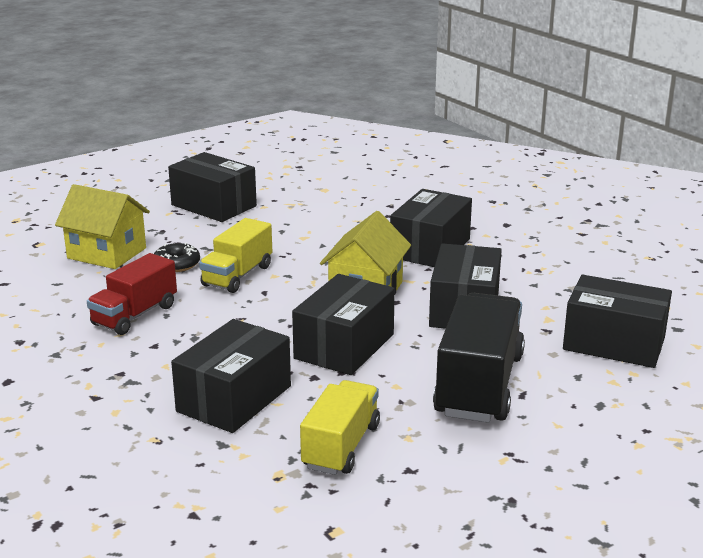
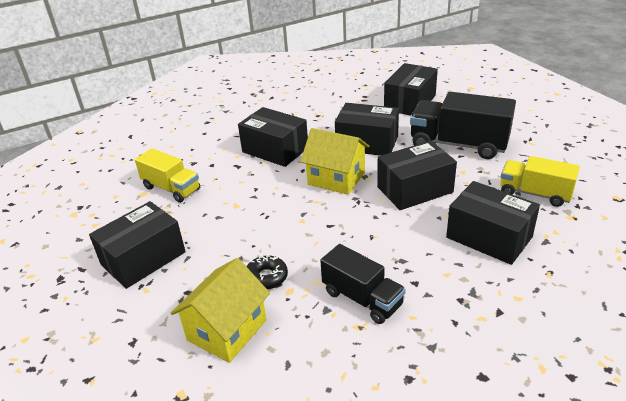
camera: 80 degrees left, 10 degrees up
(135, 315) = (362, 298): red truck -> black truck
(237, 276) = (298, 240): yellow truck -> yellow truck (171, 188)
(344, 346) = (415, 189): black box -> black box turned 60 degrees counterclockwise

